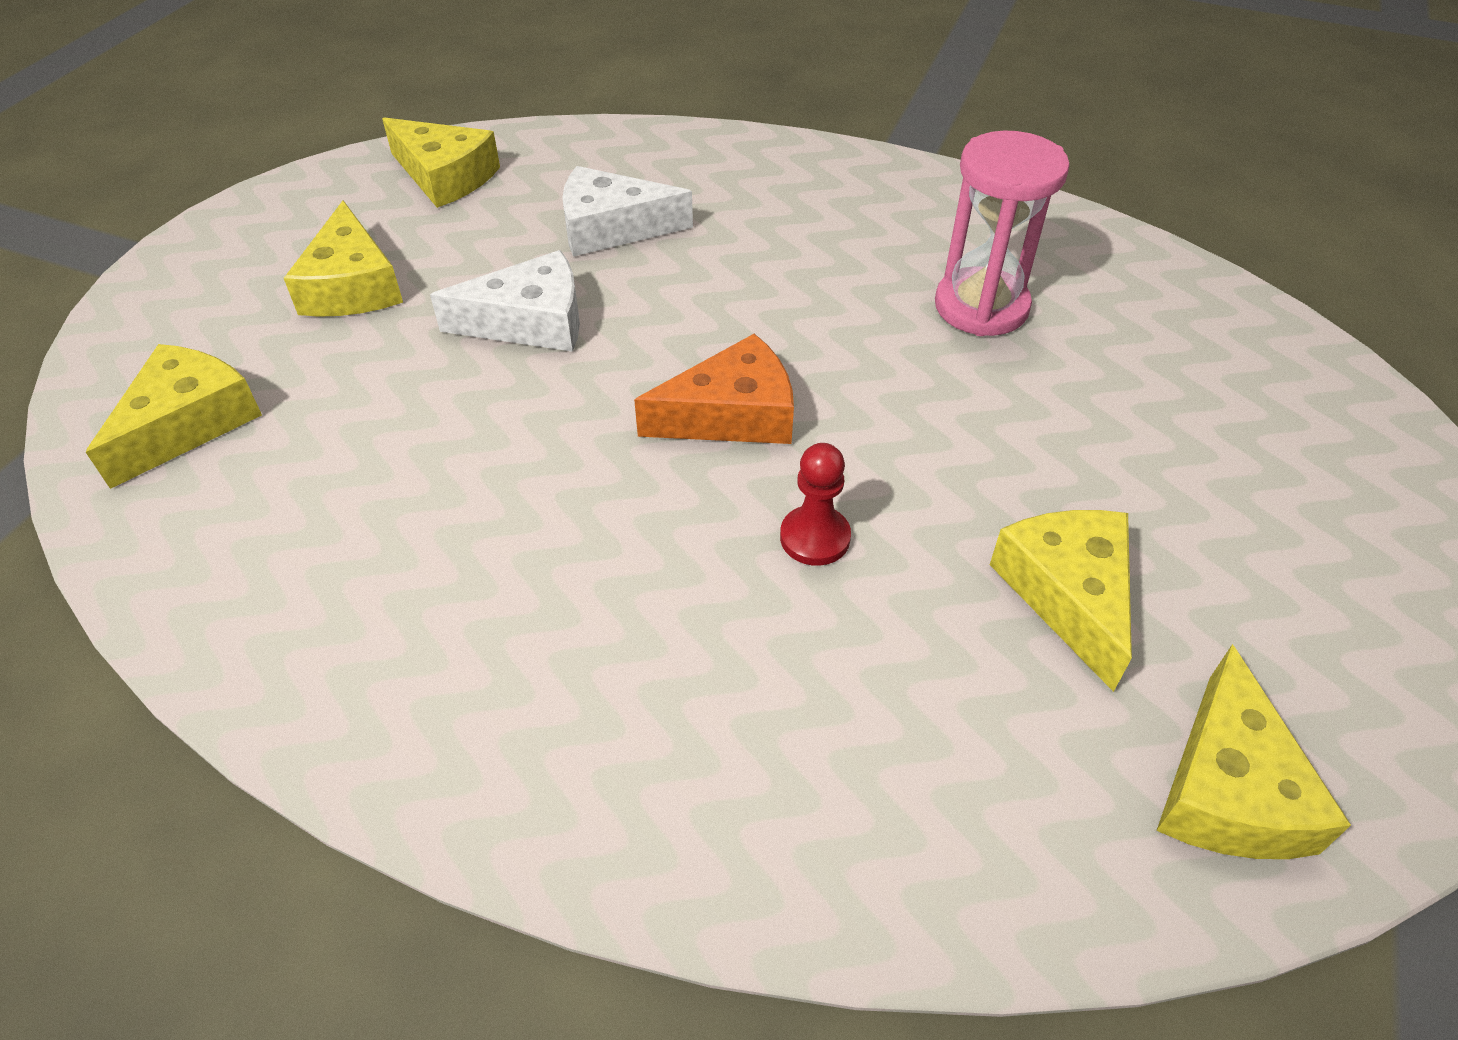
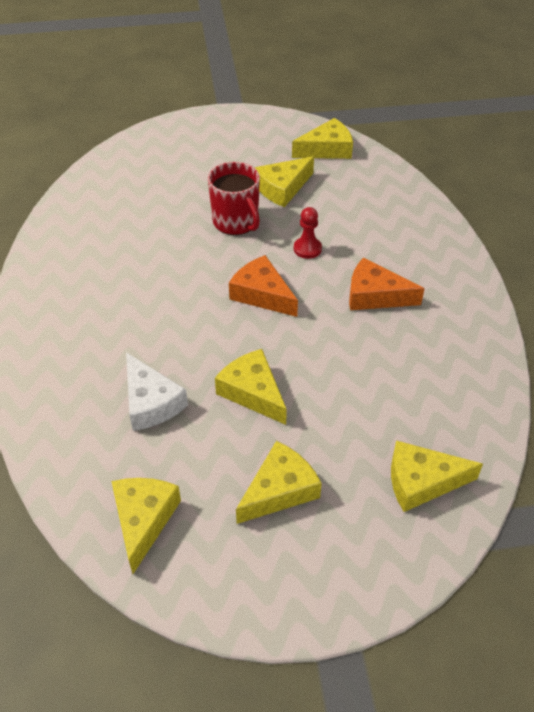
camera: 120 degrees left, 0 degrees up
(530, 322) = (252, 392): white cheese -> yellow cheese
(591, 578) = (375, 295): none -> orange cheese
(977, 462) = (236, 222): none -> red mug
(981, 307) = (134, 246): pink hourglass -> none

